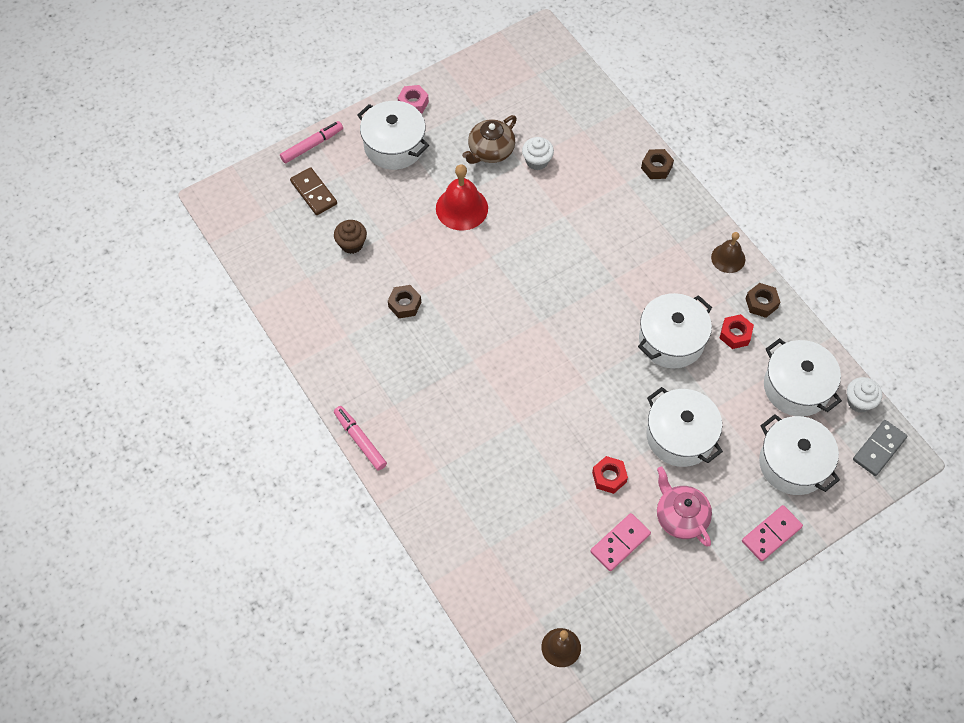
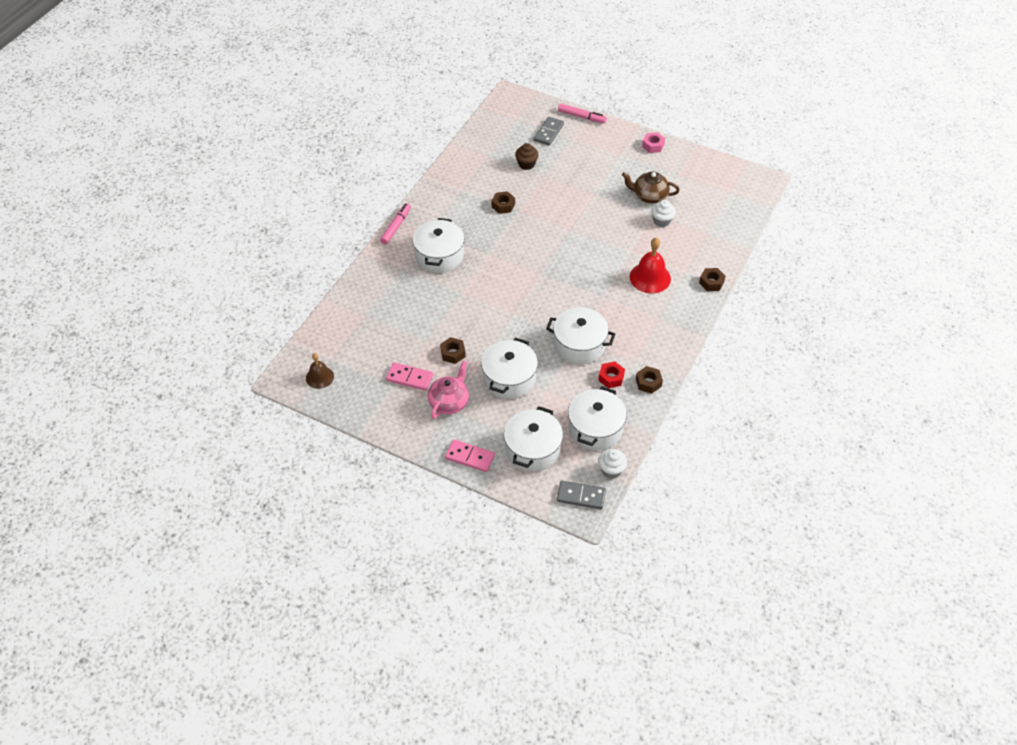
camera: 60 degrees right, 10 degrees down
(314, 193) = (548, 132): brown domino -> grey domino
(394, 146) = (613, 151): white pot -> white pot (439, 255)
(462, 208) = (594, 201): red bell -> red bell (650, 277)
(609, 477) = (453, 353): red nut -> brown nut
(728, 258) = (670, 350): brown bell -> none

